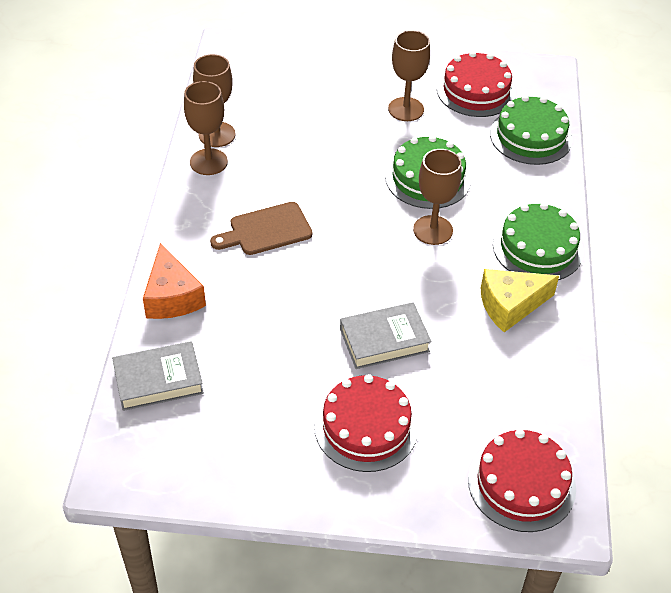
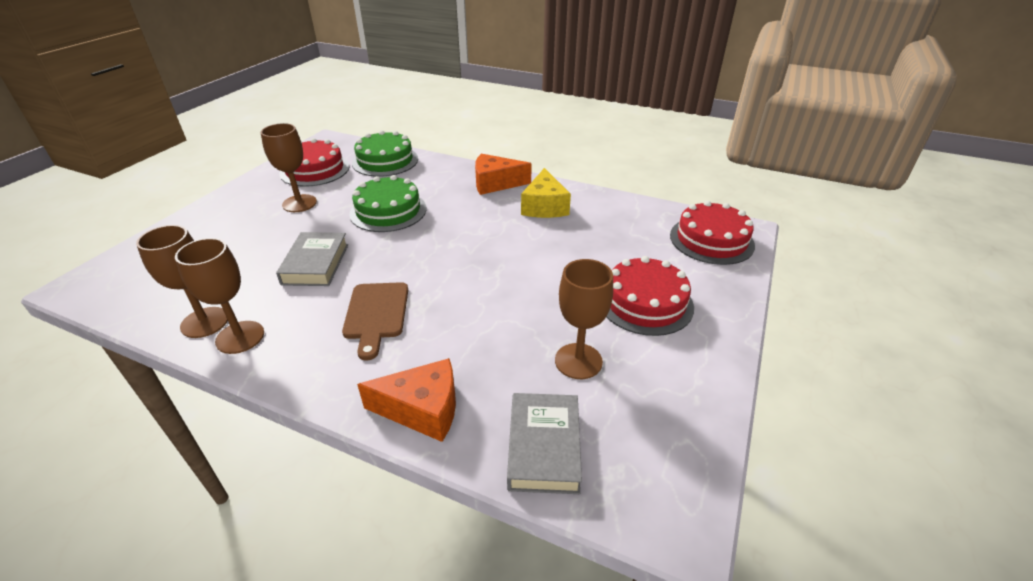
camera: 70 degrees left, 10 degrees down
(384, 340) = (553, 271): grey book -> grey book (316, 264)
(433, 230) = (447, 221): brown goblet -> brown goblet (578, 361)
(537, 248) = (495, 183): green cake -> orange cheese

